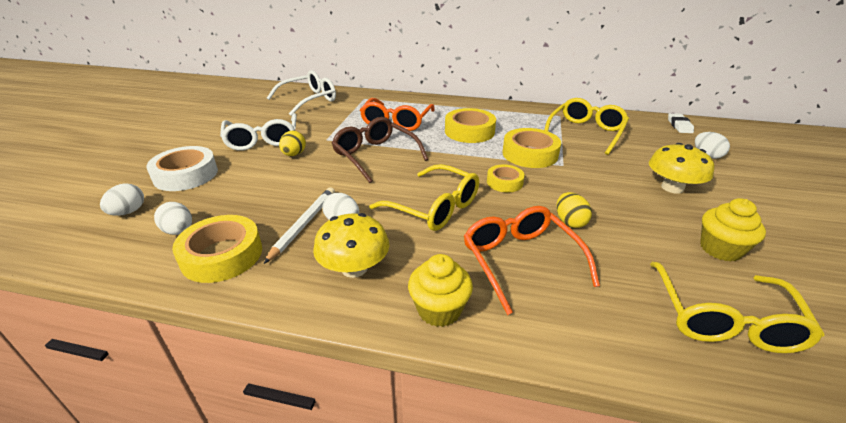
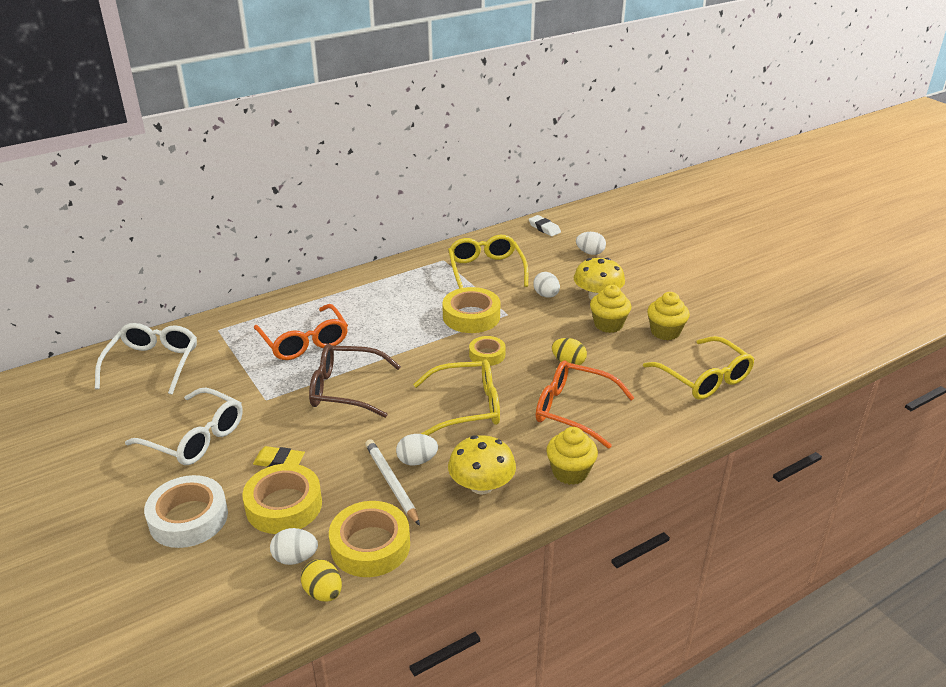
camera: 45 degrees left, 0 degrees up
(128, 212) = (207, 581): white egg -> white egg (546, 295)
(273, 173) = (279, 461): none -> yellow eraser
(294, 154) = (263, 433): yellow egg -> yellow egg (323, 593)
(469, 131) = (390, 318): yellow tape -> yellow tape (284, 505)
(655, 213) = (608, 324): none -> yellow cupcake

